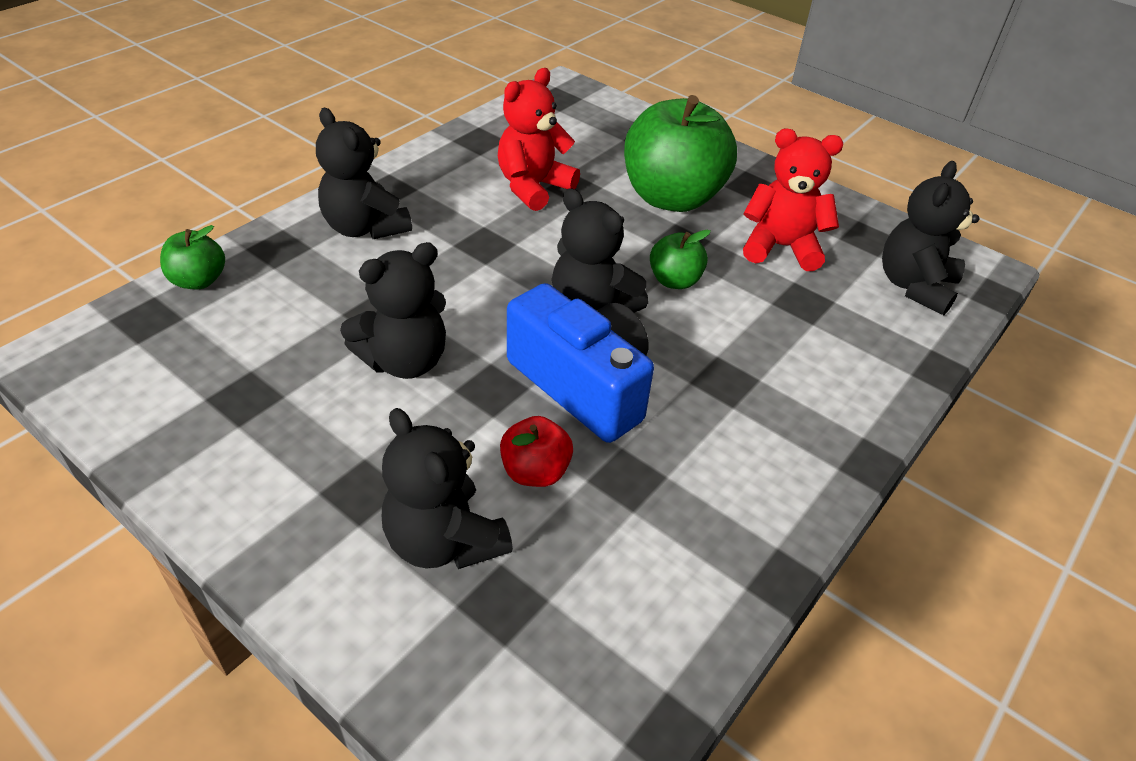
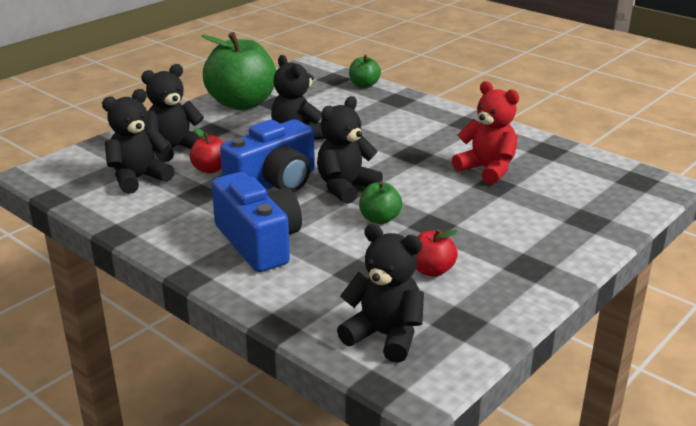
camera: 95 degrees right, 15 degrees down
(365, 228) = (421, 119): black teddy bear -> black teddy bear (138, 178)
(672, 197) = (493, 225): green apple -> green apple (242, 103)
(761, 393) = (259, 242): none -> blue camera
(781, 247) = (432, 270): red teddy bear -> red apple

